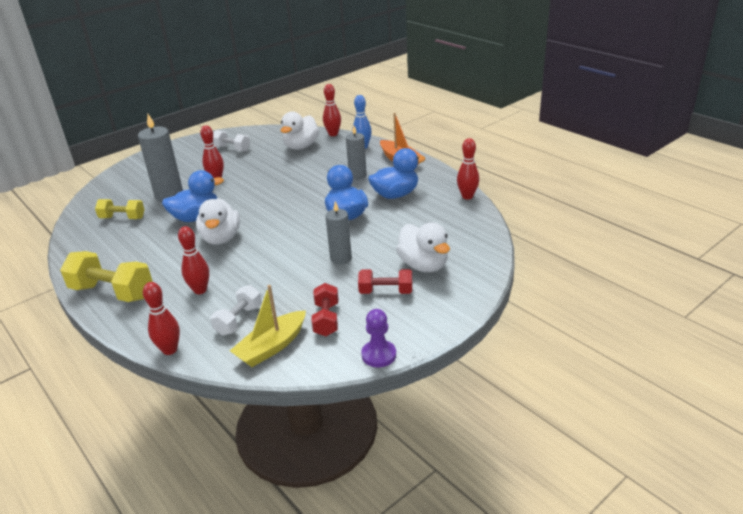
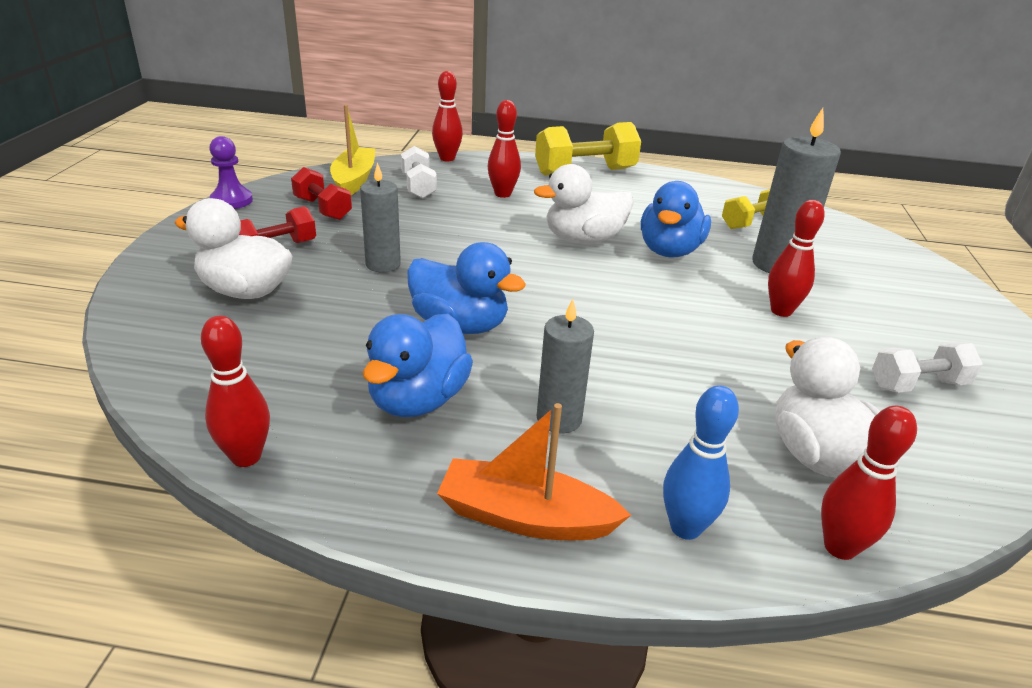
camera: 135 degrees right, 0 degrees up
(221, 238) = (583, 239): white duck -> white duck turned 60 degrees counterclockwise

